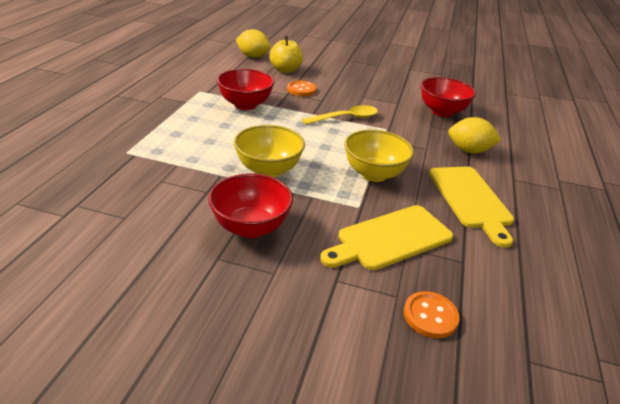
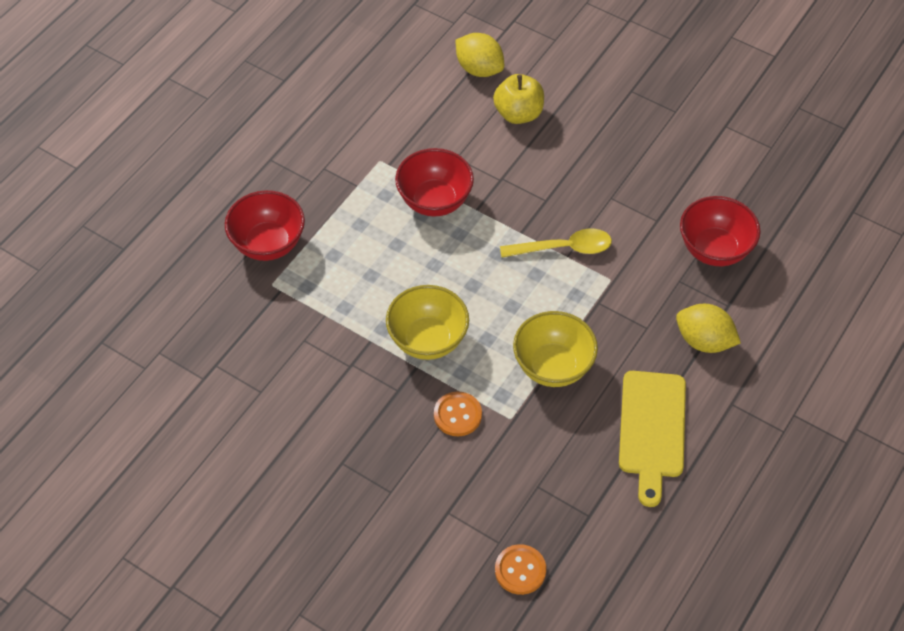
camera: 20 degrees right, 20 degrees up
(251, 227) = (384, 428): red bowl -> red bowl (268, 244)
(301, 89) = (525, 170): orange button -> orange button (457, 415)
(390, 238) = (526, 471): yellow cutting board -> none

